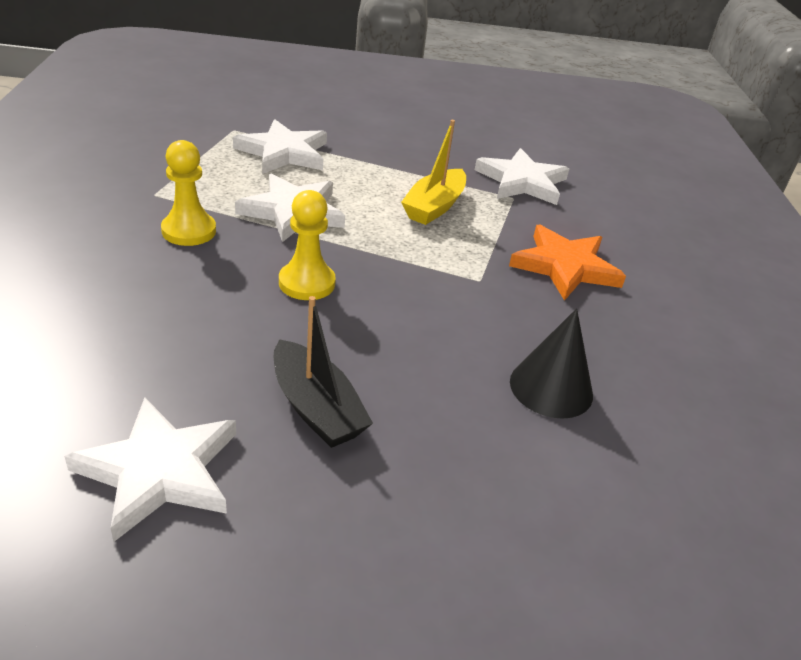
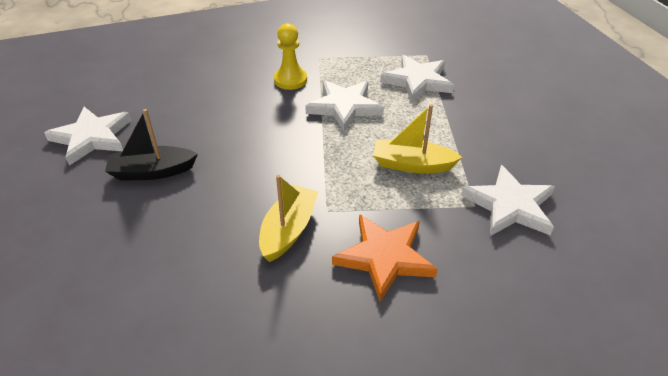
camera: 75 degrees right, 5 degrees up
(307, 283) = (267, 135): yellow pawn -> none
(316, 408) = (152, 172): black boat -> black boat turned 45 degrees clockwise
(500, 314) = (288, 230): none -> yellow boat
(551, 388) = (214, 273): black cone -> none

